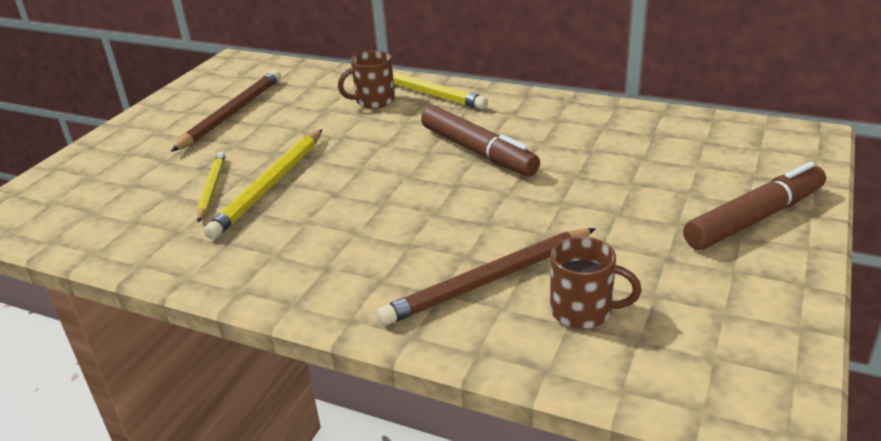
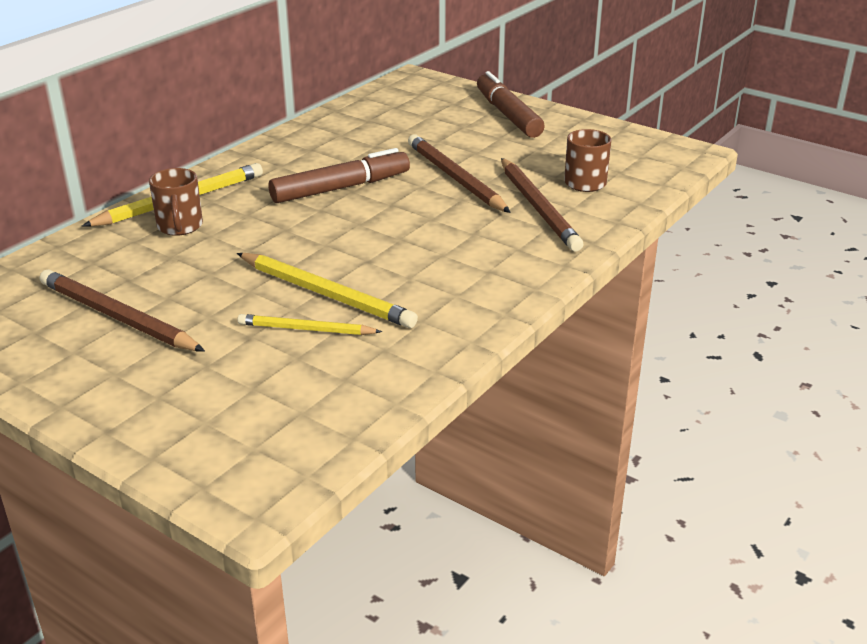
camera: 80 degrees left, 0 degrees up
(538, 211) = (455, 178): none -> brown pencil

